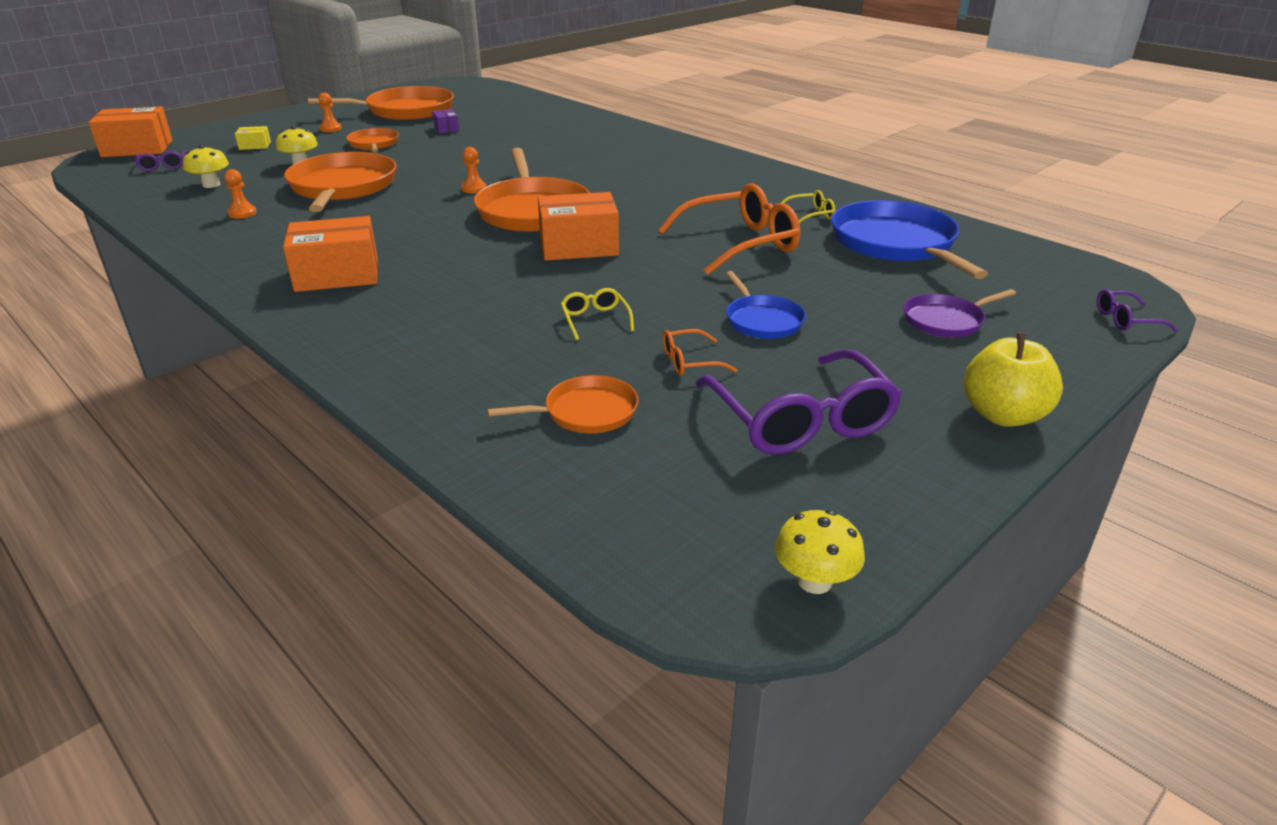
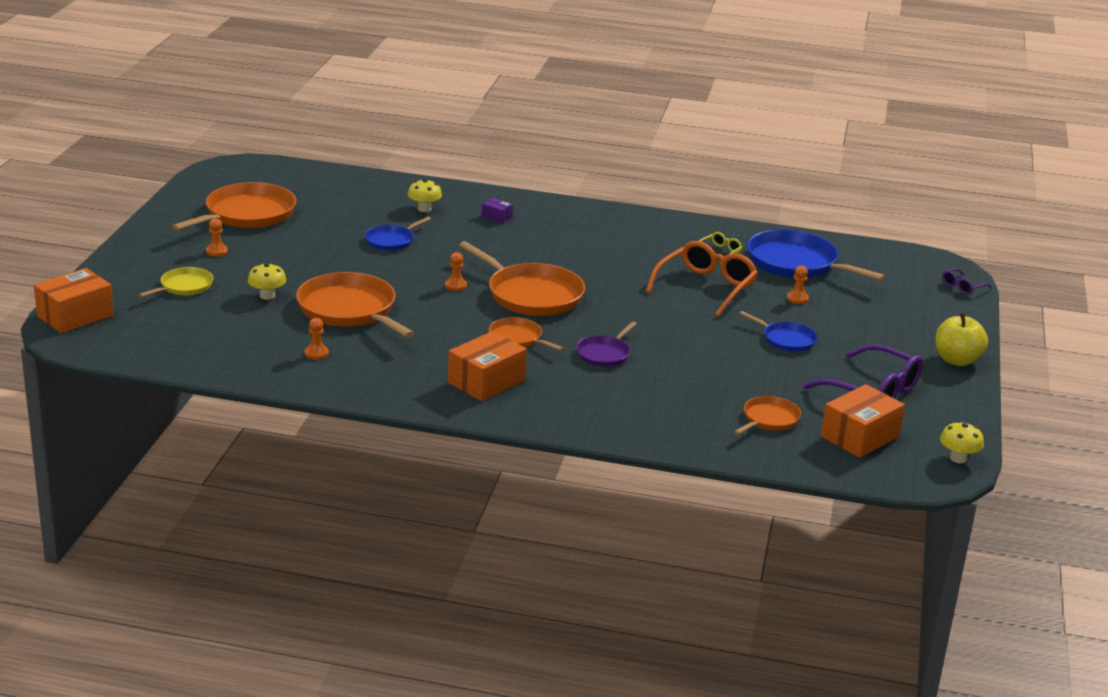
camera: 35 degrees left, 5 degrees down
(163, 166) = (146, 328): purple glasses -> none
(211, 185) = (232, 335): yellow mushroom -> yellow mushroom (424, 209)
(255, 146) = (184, 286): yellow box -> yellow pan
(374, 144) = (291, 260): orange pan -> orange pan (517, 338)
(446, 128) = (323, 228): purple box -> purple box (497, 217)
(485, 146) = (391, 240): none -> blue pan
(579, 246) = (609, 316): orange box -> orange box (860, 436)
(595, 320) = (696, 366): yellow glasses -> none
(689, 362) = (781, 376): orange glasses -> none
(844, 279) = (797, 299): none -> orange pawn
(946, 320) = (879, 312): purple pan -> purple pan (604, 354)

